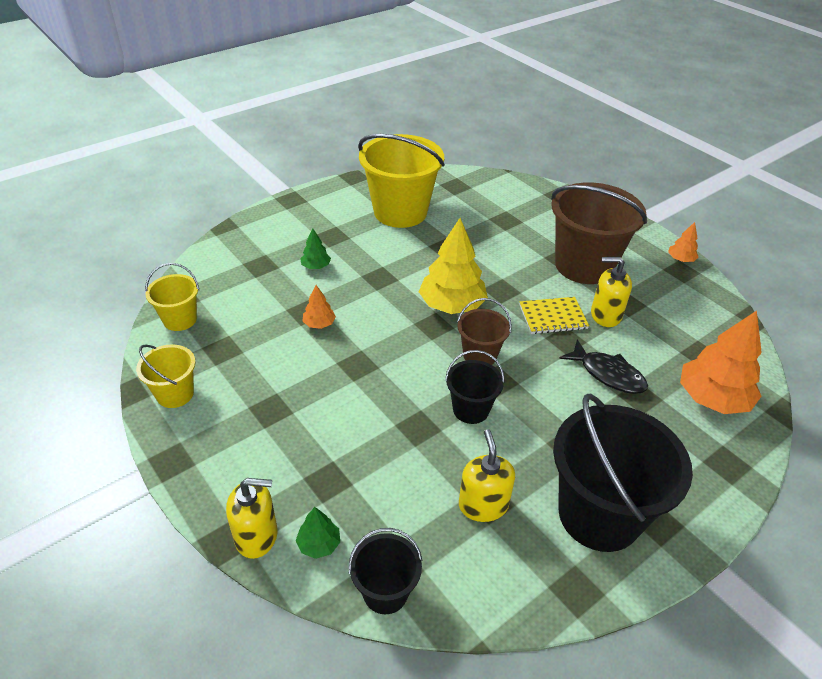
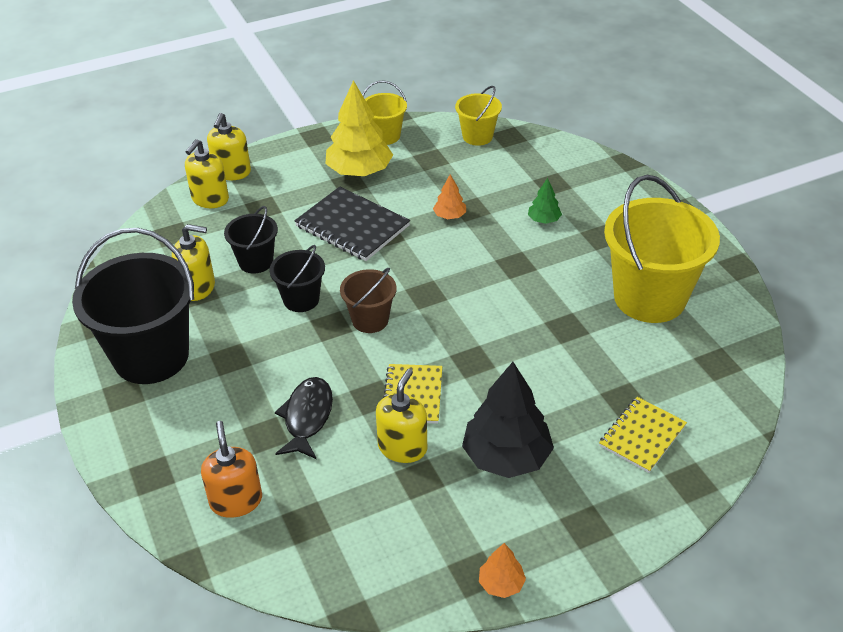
camera: 105 degrees right, 0 degrees up
(319, 544) = (210, 199): green tree -> yellow soap dispenser
(348, 392) = (352, 226): none -> black notebook
(385, 592) = (156, 226): black bucket -> black bucket (256, 262)
(452, 305) = (455, 313): yellow tree -> yellow tree (359, 171)
(534, 212) = (642, 436): none -> yellow notebook
(584, 265) = (506, 457): brown bucket -> black tree
(608, 374) = (307, 417): black fish -> black fish turned 135 degrees clockwise
(712, 399) = (236, 501): orange tree -> orange soap dispenser

